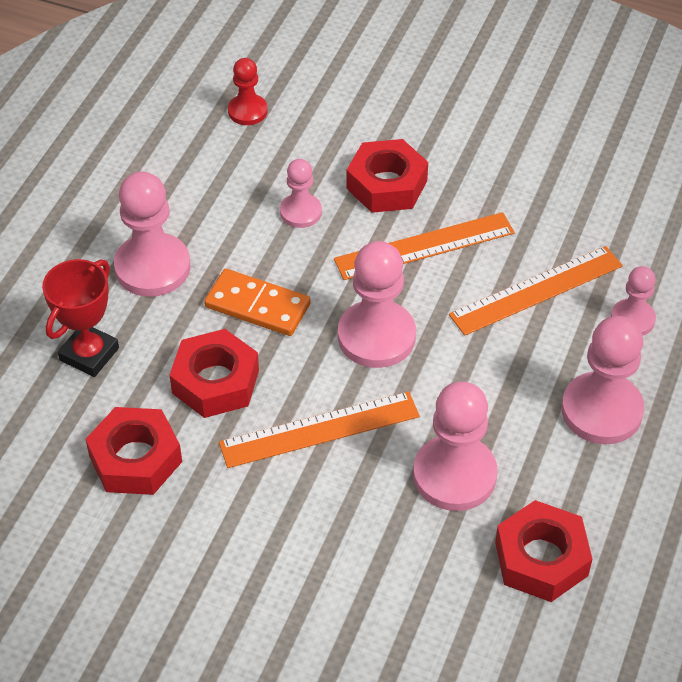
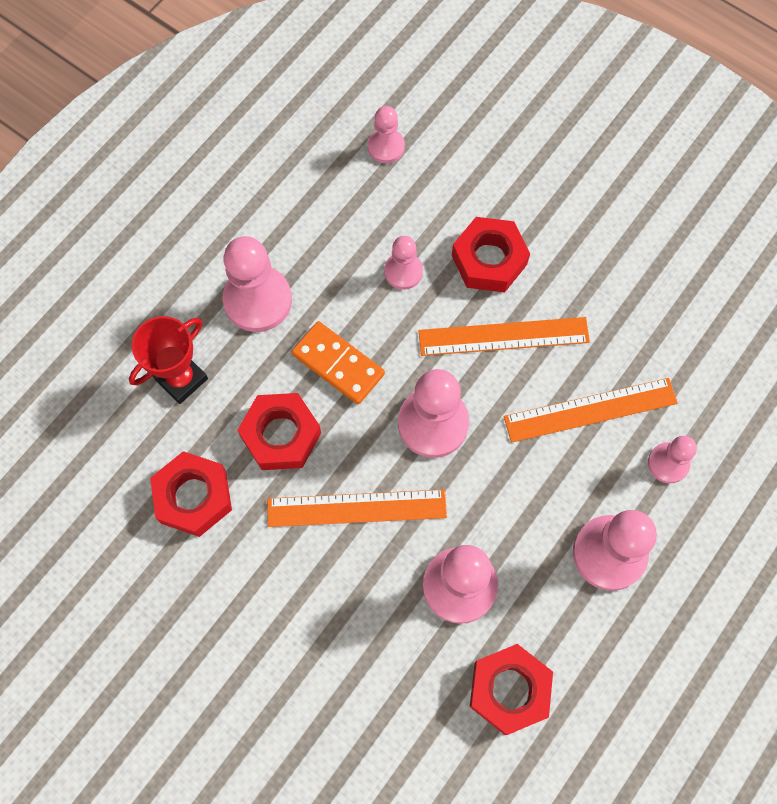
camera: 15 degrees right, 20 degrees up
(247, 111) = (386, 147): red pawn -> pink pawn

